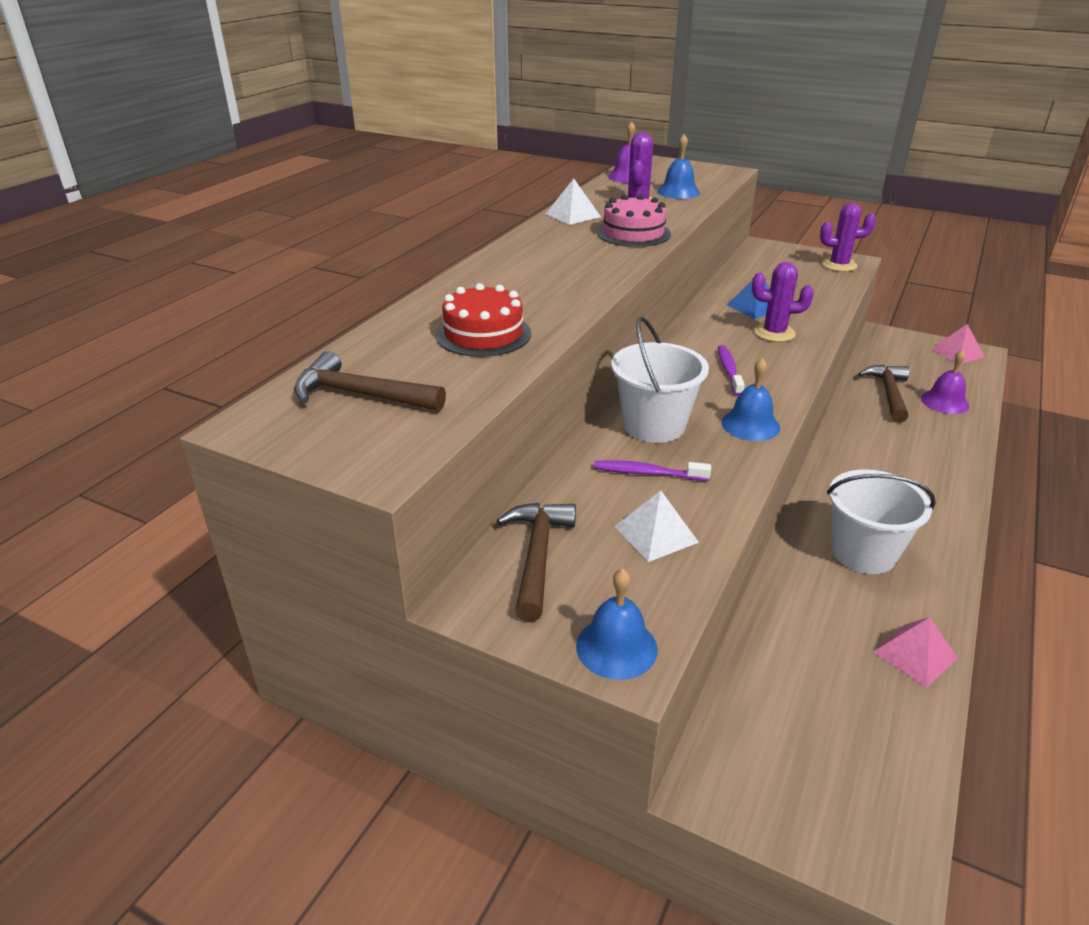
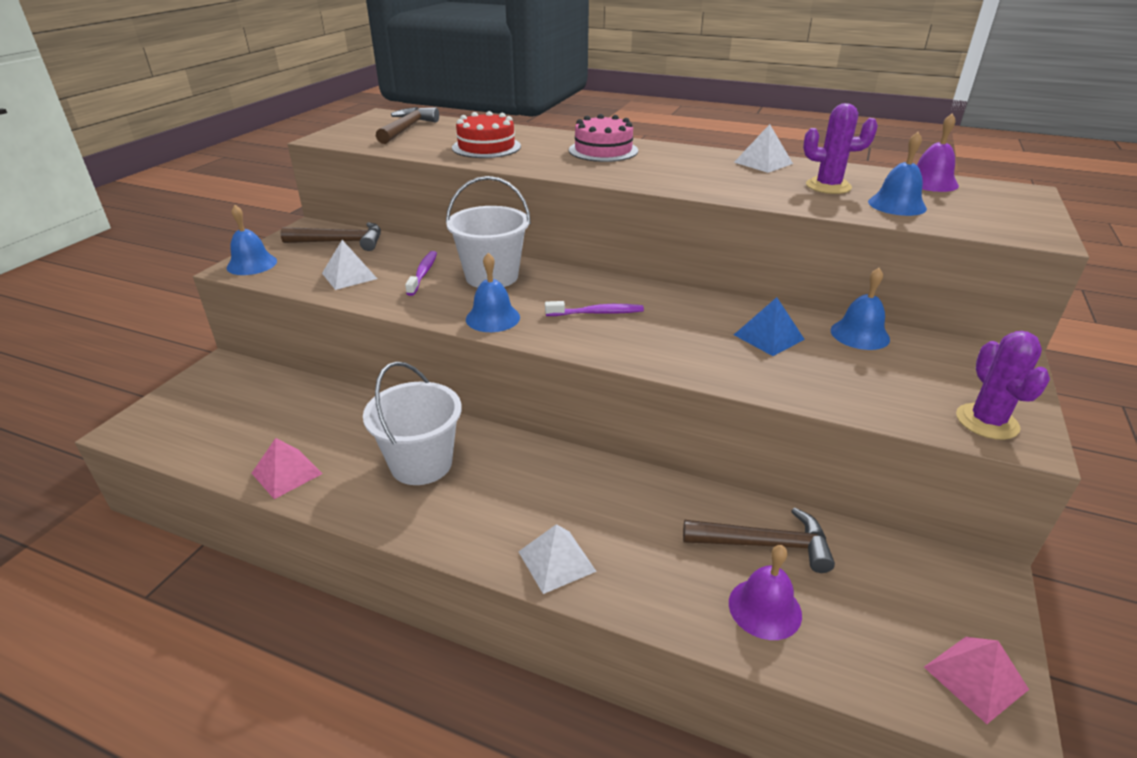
camera: 85 degrees right, 0 degrees up
(633, 233) = (725, 184): pink cake -> pink cake (603, 150)
(742, 278) = (860, 334): none -> blue bell
(774, 333) = (698, 345): purple cactus -> none
(948, 477) = (556, 561): none -> white pyramid

